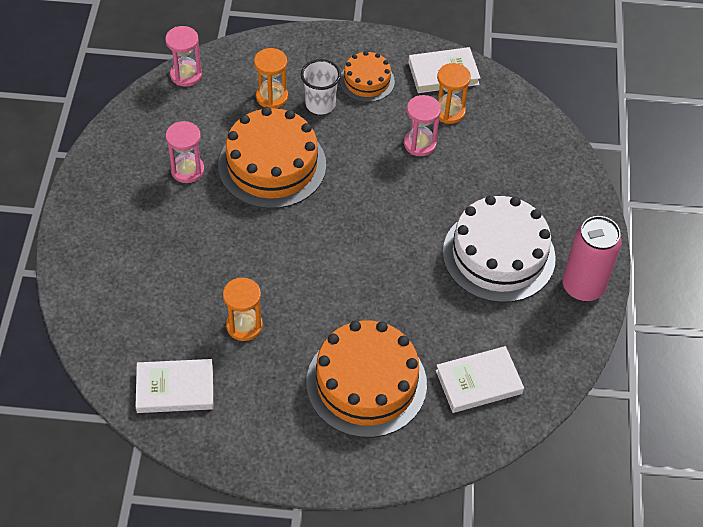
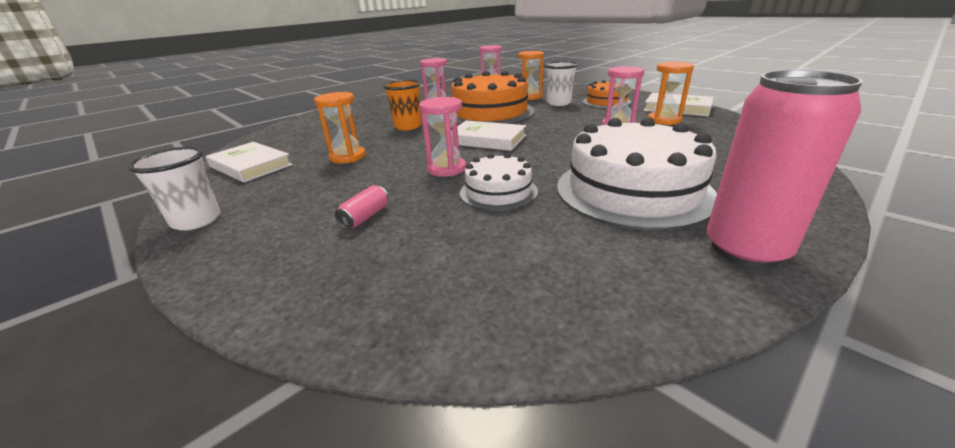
camera: 45 degrees right, 25 degrees down
(222, 240) = (408, 126): none -> orange cup
(257, 459) = (196, 220): none -> white cup
(351, 296) = (446, 169): none -> pink hourglass
(366, 383) = (365, 217): orange cake -> pink can
(419, 305) = (498, 192): none -> white cake
(478, 382) = (478, 271): white book -> white book (487, 140)

